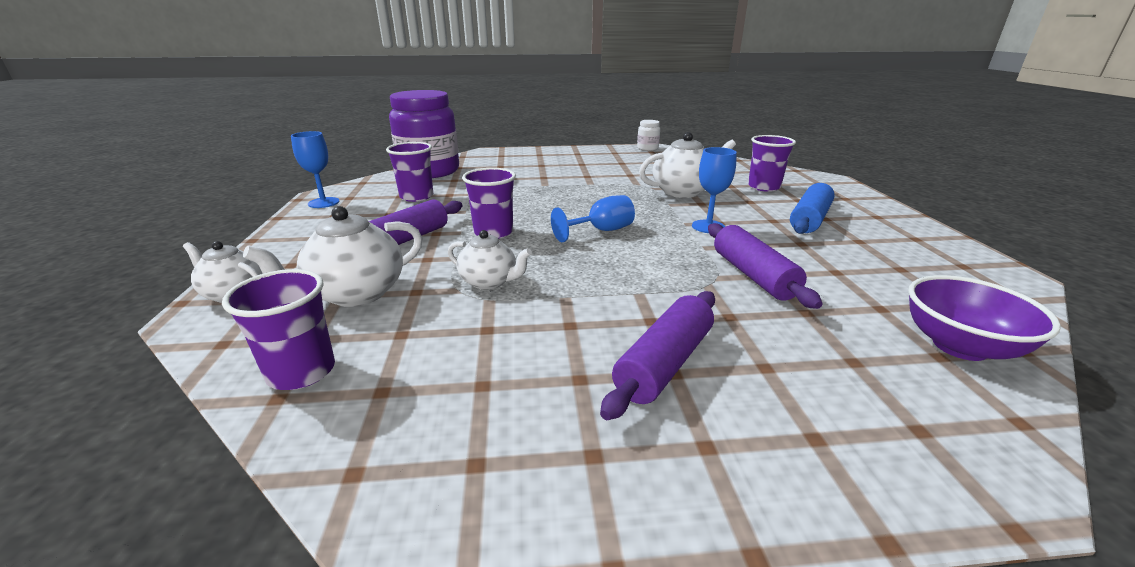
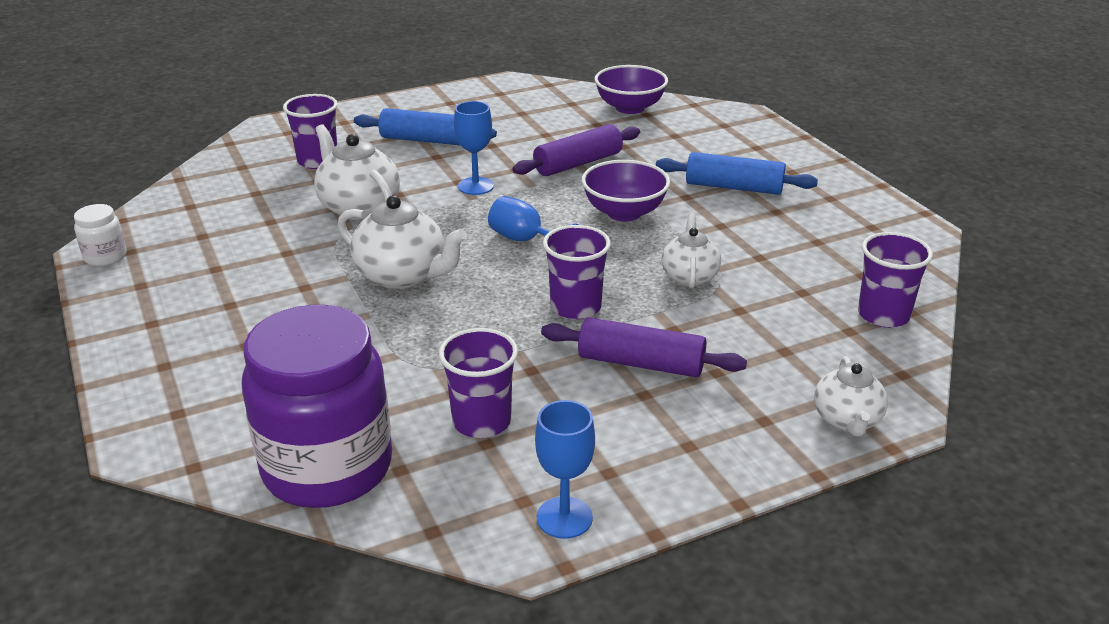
camera: 110 degrees left, 5 degrees up
(355, 294) = (775, 342): white teapot -> white teapot (403, 276)
(629, 277) = (624, 212): none -> purple bowl
(664, 363) = (734, 187): purple rolling pin -> blue rolling pin

